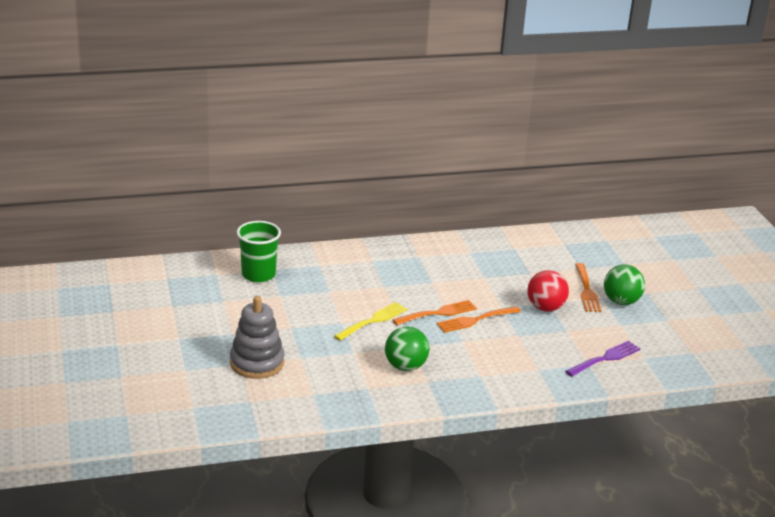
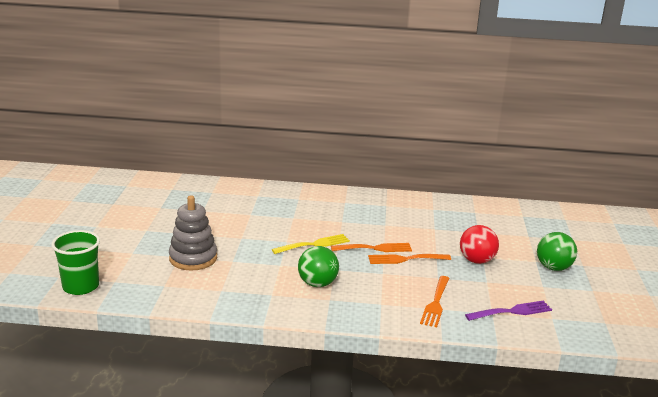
camera: 20 degrees right, 5 degrees down
(258, 274) = (244, 197): green cup -> green cup (81, 286)
(587, 290) = (524, 253): orange fork -> orange fork (436, 303)

